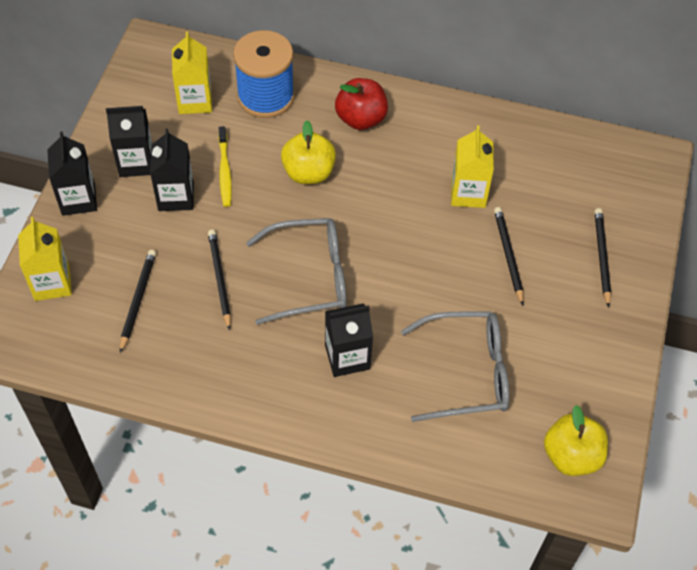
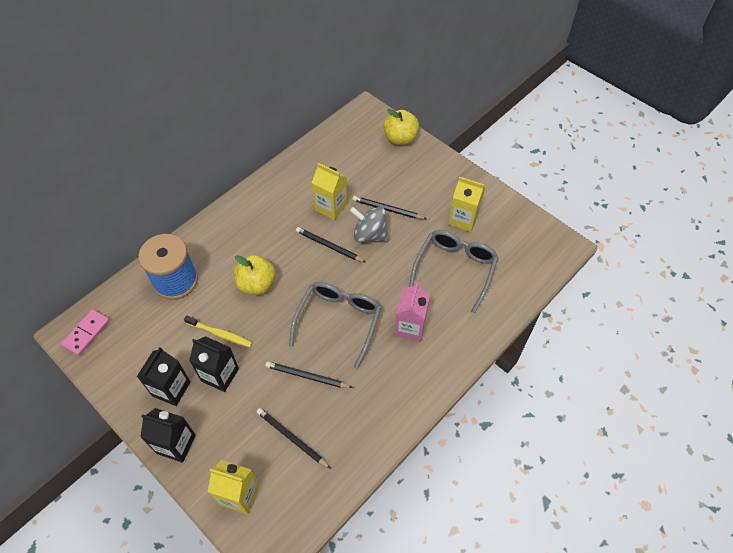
camera: 60 degrees left, 0 degrees up
(158, 57) = (86, 333): none -> pink domino
(195, 101) = (145, 326): yellow carton -> yellow carton (463, 219)
(347, 357) = (410, 327): black carton -> pink carton
(361, 119) = (235, 235): red apple -> none
(455, 253) = (370, 234): none -> grey spinning top
(571, 456) = (533, 245): yellow apple -> yellow apple (400, 138)
(601, 257) = (415, 167): black pencil -> black pencil (329, 246)

